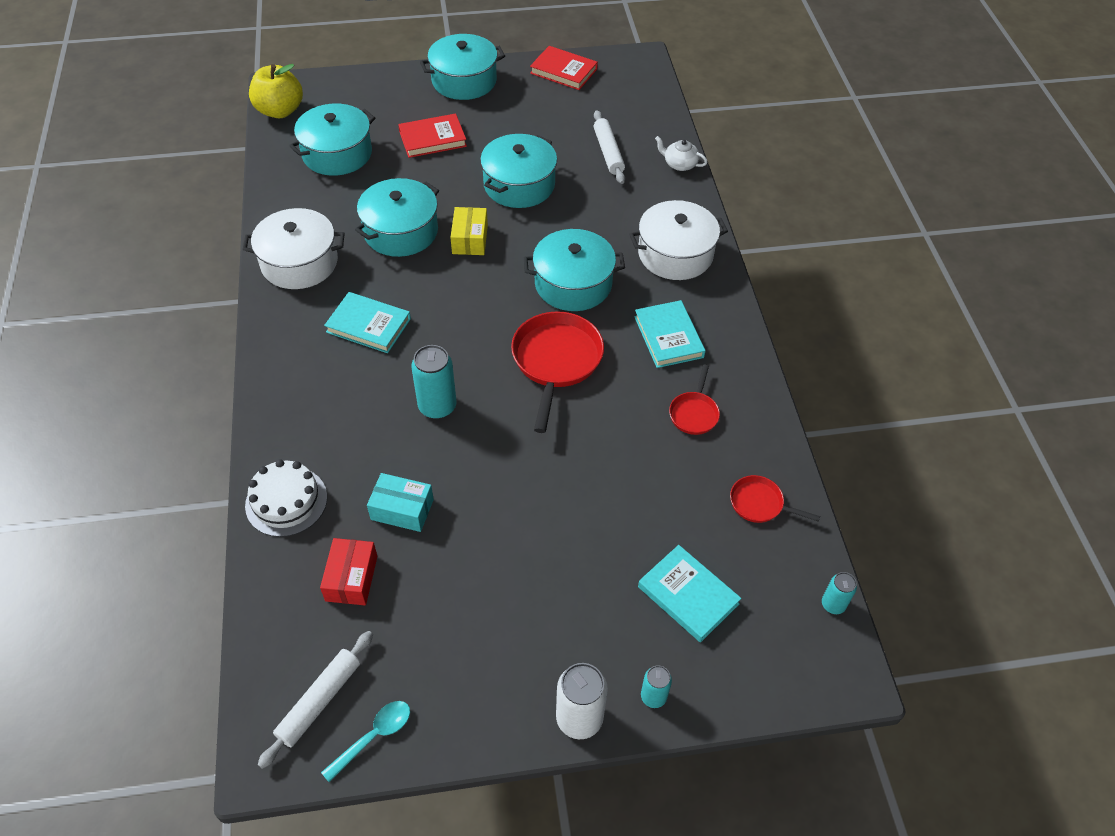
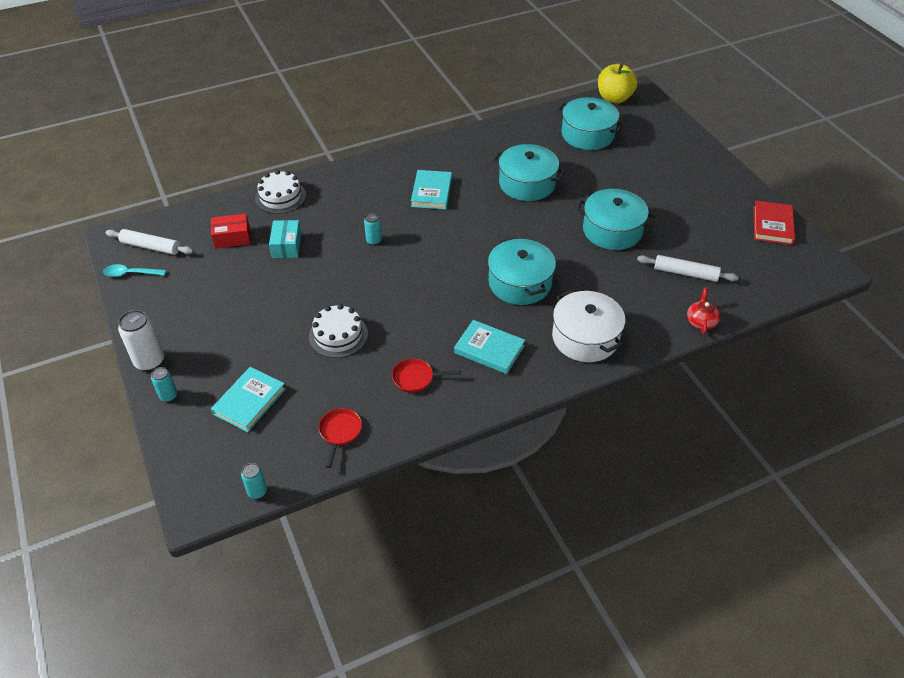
camera: 75 degrees right, 5 degrees down
(299, 262) = (473, 148): white pot -> none
(373, 737) = (130, 274): turquoise spoon -> turquoise spoon turned 150 degrees clockwise
(432, 139) = (634, 174): red book -> none
(437, 406) = (373, 241): turquoise can -> turquoise can, size x0.57
(464, 81) = (715, 173): turquoise pot -> none
(470, 239) = (537, 218): yellow box -> none
(556, 361) = (437, 290): red pan -> none
(600, 478) = (338, 335): none -> white cake
(608, 152) = (685, 273): white rolling pin -> white rolling pin turned 45 degrees clockwise
(668, 337) = (489, 349): turquoise book -> turquoise book turned 60 degrees clockwise
(679, 164) = (701, 321): white teapot -> red teapot

